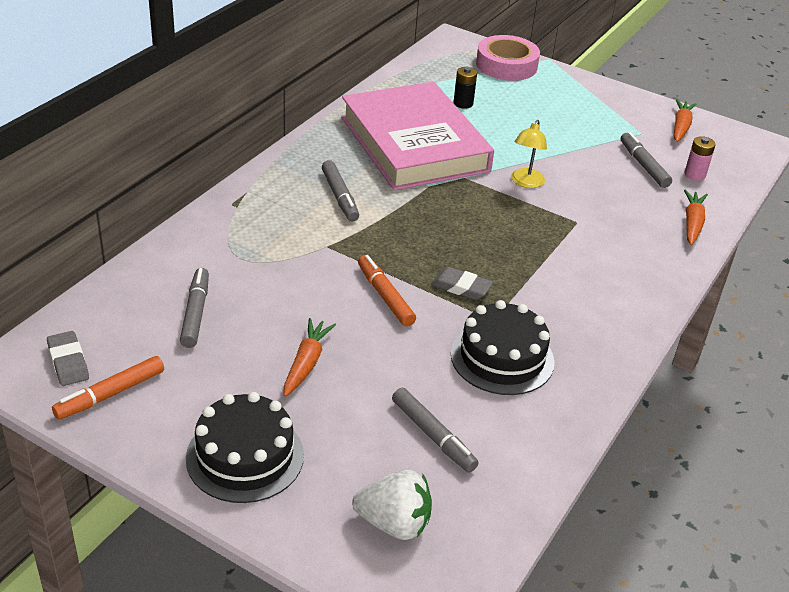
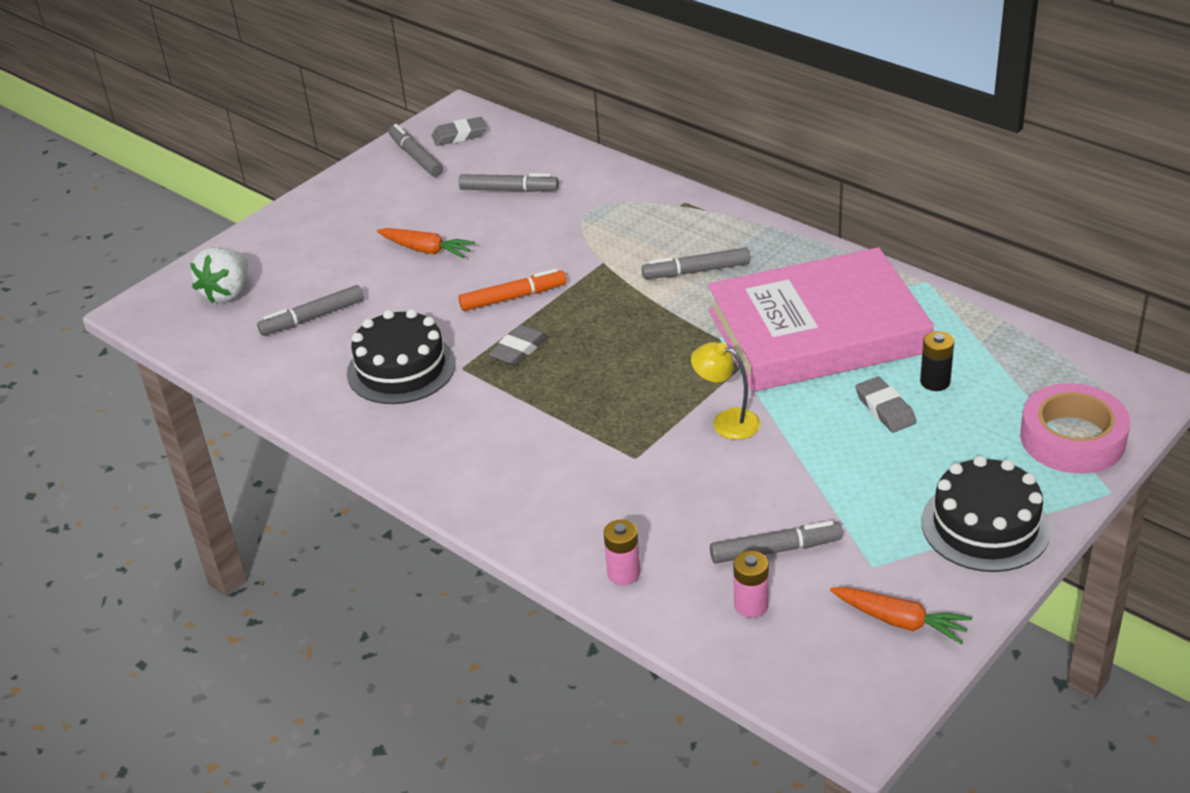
camera: 105 degrees right, 0 degrees up
(110, 394) = (416, 157): orange marker -> grey marker
(245, 456) = (326, 221): black cake -> black cake (985, 525)
(495, 122) = (885, 409): none -> grey eraser
(692, 223) = (623, 573): orange carrot -> pink battery

